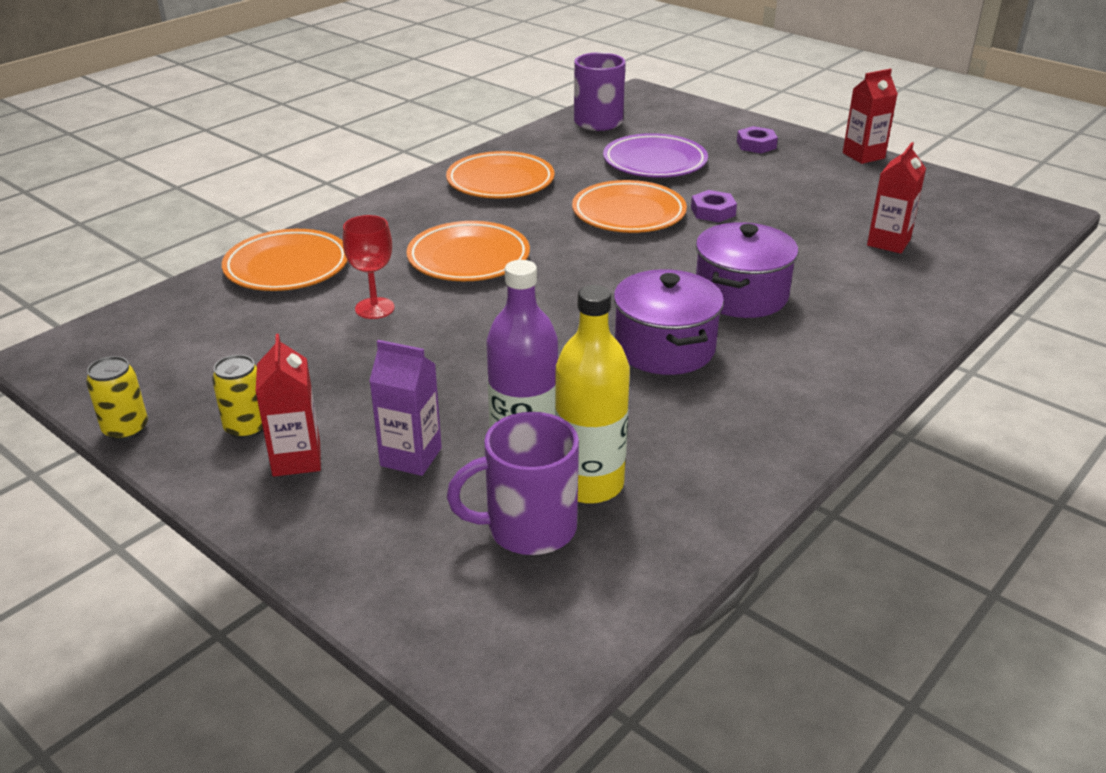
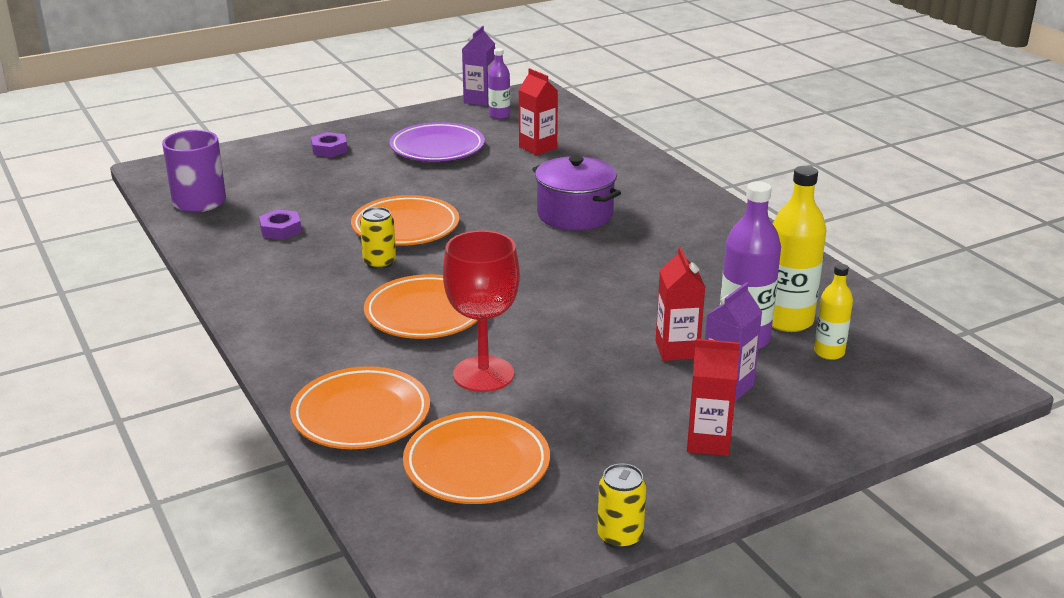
camera: 70 degrees left, 5 degrees down
(247, 428) = (650, 464): yellow can -> yellow can (379, 263)
(374, 308) = (483, 374): red goblet -> red goblet, size x1.57
(500, 182) = (281, 272): orange plate -> orange plate (476, 465)
(527, 528) = (829, 352): purple mug -> yellow bottle
(654, 162) = (317, 196): purple plate -> purple plate (437, 148)
(664, 348) = (631, 258): purple pot -> none
(713, 211) = (434, 194): purple nut -> purple nut (280, 230)
(863, 155) = (393, 118): red carton -> red carton (677, 350)
(946, 205) = (499, 115): none -> purple bottle
(972, 186) = (479, 100): none -> purple carton

